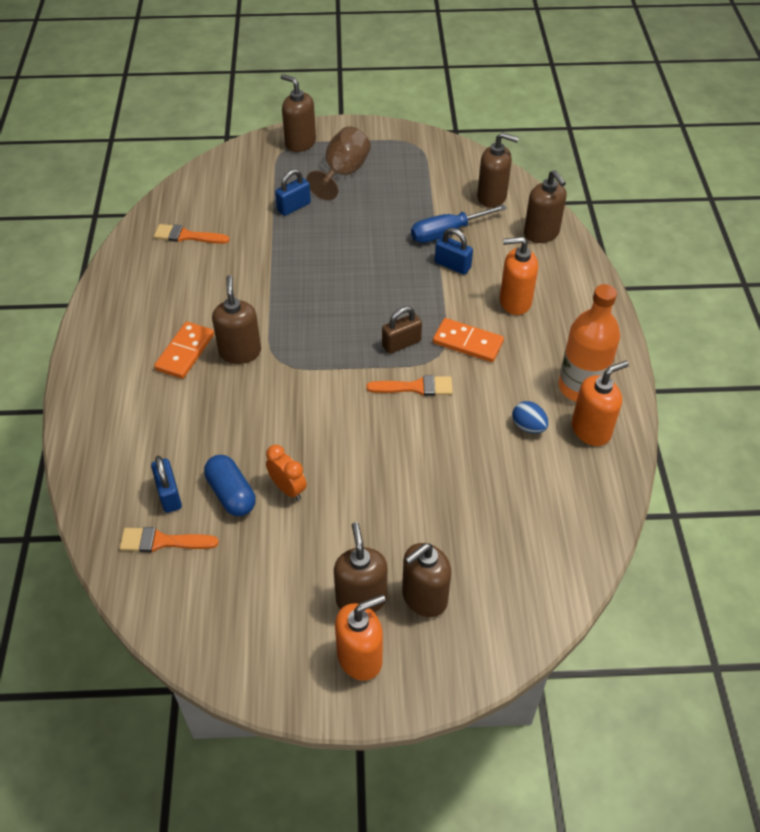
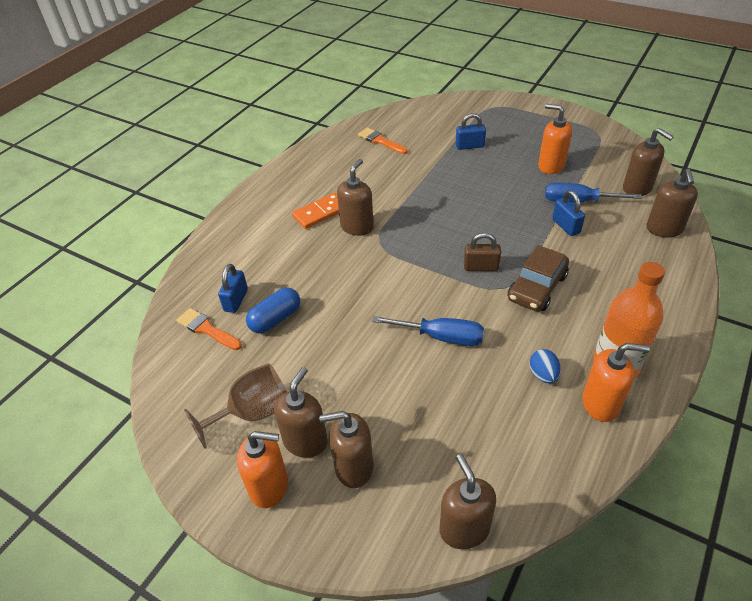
camera: 35 degrees right, 5 degrees down
(231, 494) = (275, 319): blue capsule -> blue capsule turned 45 degrees clockwise
(288, 488) = (316, 333): orange clock -> none
(300, 143) = (506, 107): brown soap dispenser -> brown soap dispenser (464, 529)
(343, 173) = (524, 135): brown goblet -> brown goblet (252, 412)
(414, 433) = (441, 337): none -> blue screwdriver
(416, 387) = (468, 303): orange brush -> none
(468, 342) = (537, 287): orange domino -> brown car
(515, 302) = (601, 272): orange soap dispenser -> orange soap dispenser (551, 166)

